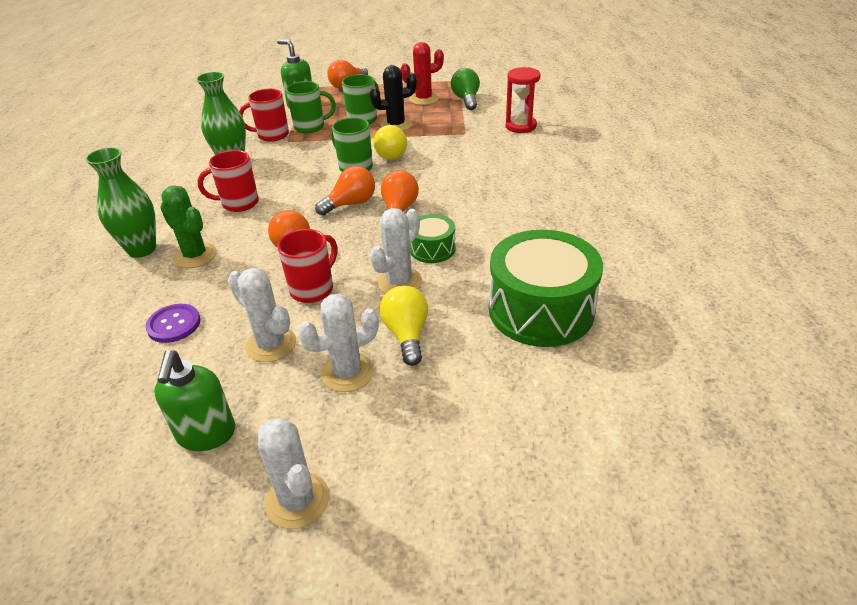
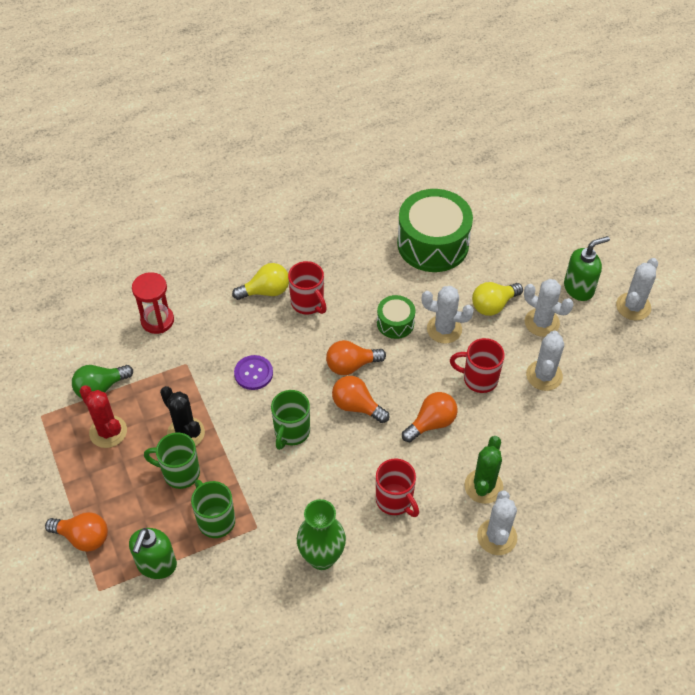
camera: 115 degrees left, 15 degrees up
(142, 249) = (497, 537): green vase -> white cactus
(174, 324) = (561, 447): purple button -> purple button (253, 373)
(206, 434) = (626, 370): green soap dispenser -> green soap dispenser (579, 288)
(272, 135) = (249, 551): red mug -> red mug (308, 303)
(392, 154) = (252, 410): yellow light bulb -> yellow light bulb (266, 291)

